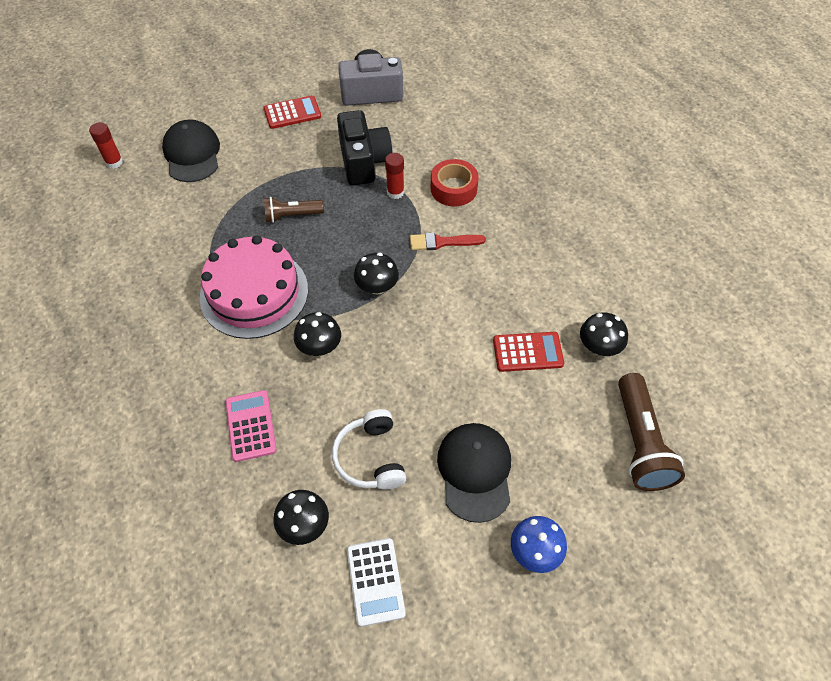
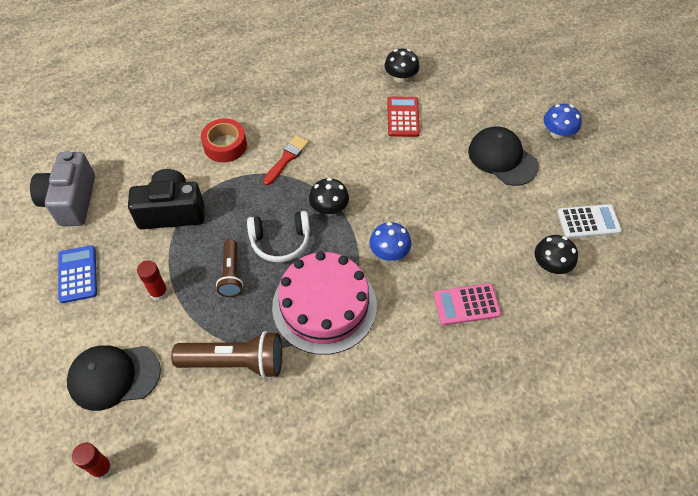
camera: 85 degrees left, 0 degrees up
(292, 113) = (78, 274): red calculator -> blue calculator
(319, 347) = (389, 252): black mushroom -> blue mushroom
(370, 457) = (493, 220): white headphones -> white headphones (280, 241)
(395, 192) = (219, 188): red glue stick -> red glue stick (159, 292)
(442, 242) = (286, 159): red brush -> red brush turned 150 degrees counterclockwise
(475, 471) = (502, 158): black cap -> black cap turned 45 degrees clockwise
(640, 442) = (477, 69): brown flashlight -> brown flashlight (235, 362)

